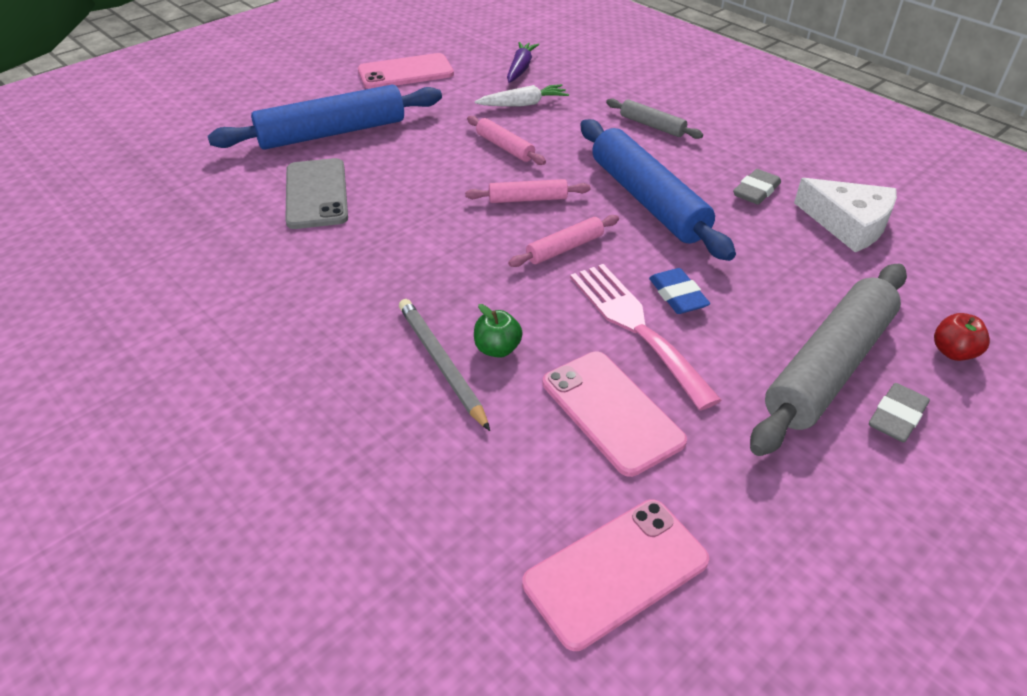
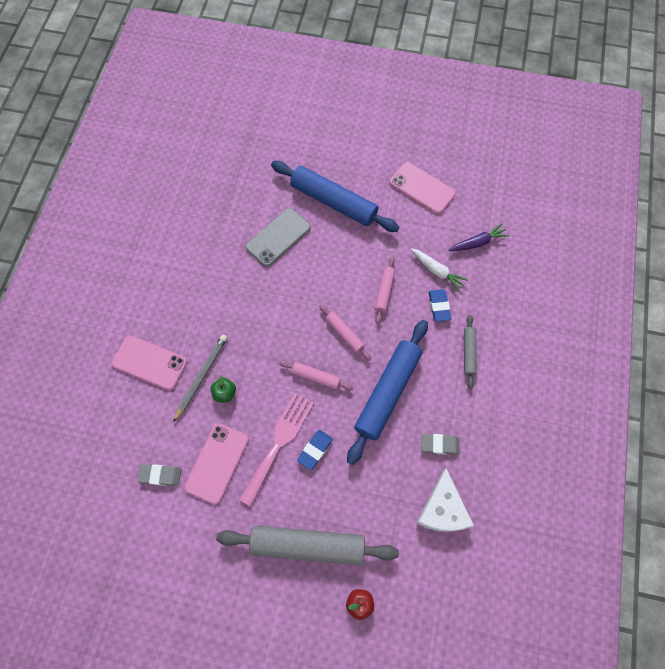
camera: 55 degrees right, 25 degrees up
(570, 120) = (439, 306): none -> blue eraser
(616, 572) = (136, 510): pink phone -> pink phone (149, 362)
(896, 417) = (291, 589): grey eraser -> grey eraser (160, 475)

